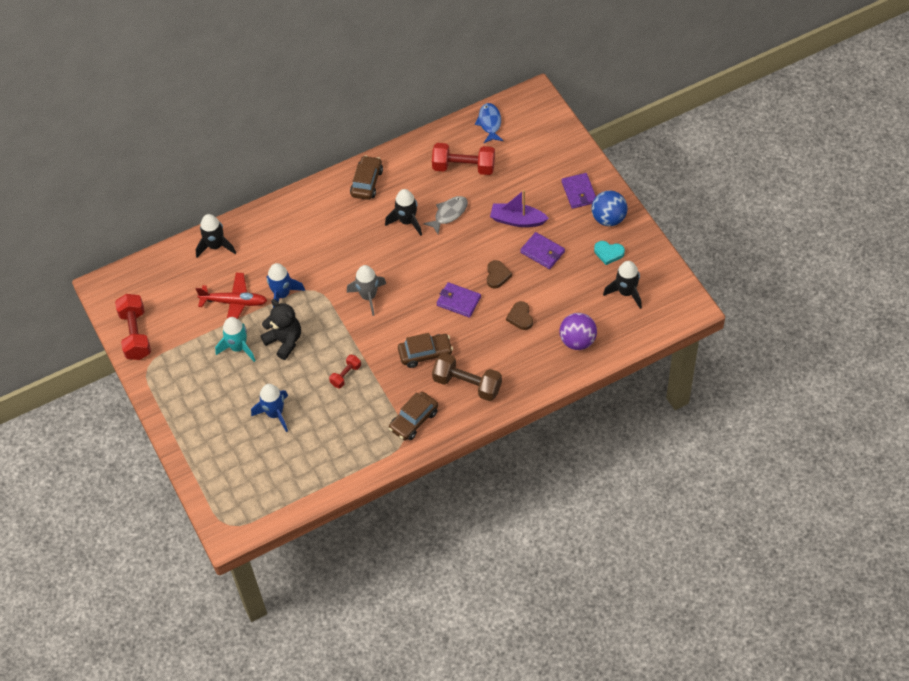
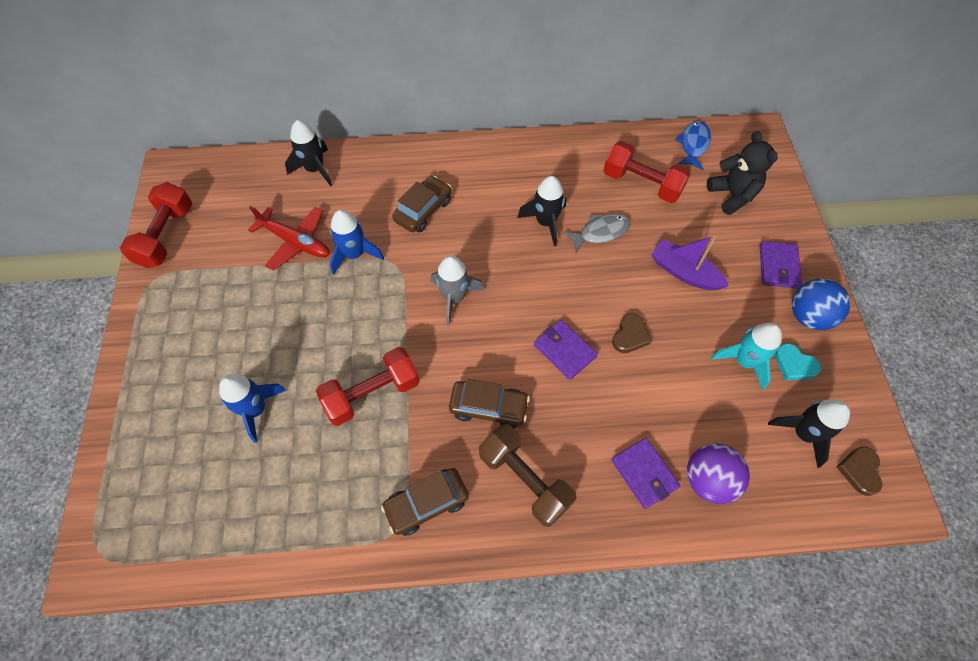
camera: 20 degrees right, 5 degrees up
(238, 348) = (266, 300): turquoise rocket -> turquoise rocket (744, 361)
(284, 341) = (324, 314): black teddy bear -> black teddy bear (732, 195)
(346, 375) = (372, 393): red dumbbell -> red dumbbell, size x1.87
(367, 182) = (520, 161): brown car -> brown car (423, 210)
(520, 317) = (639, 408): brown heart -> brown heart (859, 471)
(542, 252) = (702, 327): purple wallet -> purple wallet (644, 474)

